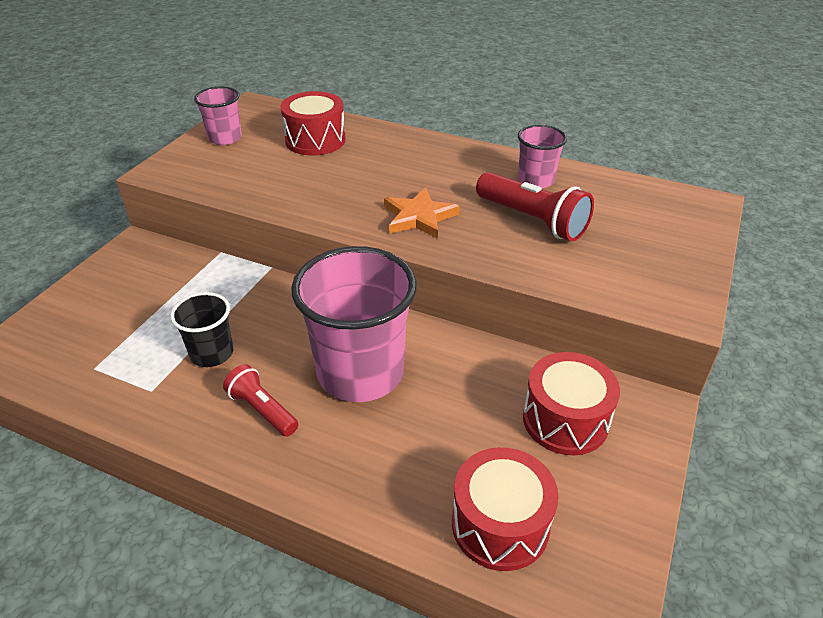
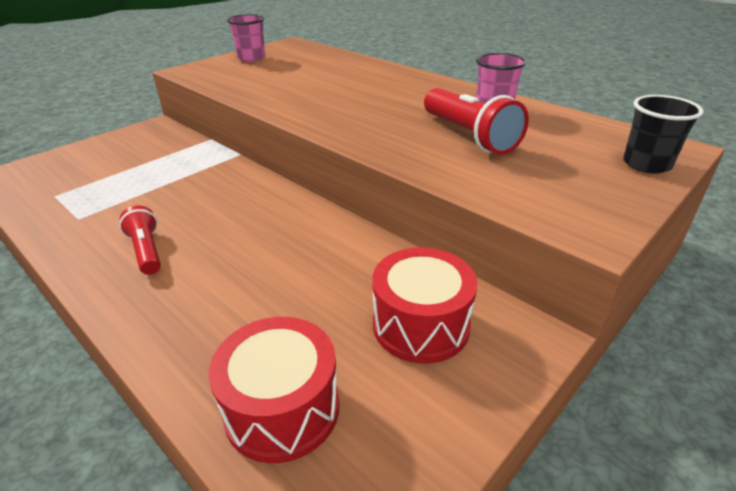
camera: 20 degrees right, 5 degrees down
(212, 353) = (145, 202): black cup -> black cup (646, 164)
(315, 140) = (318, 65): red drum -> none
(360, 372) = (250, 240): pink cup -> none
(419, 217) = (362, 120): orange star -> none

